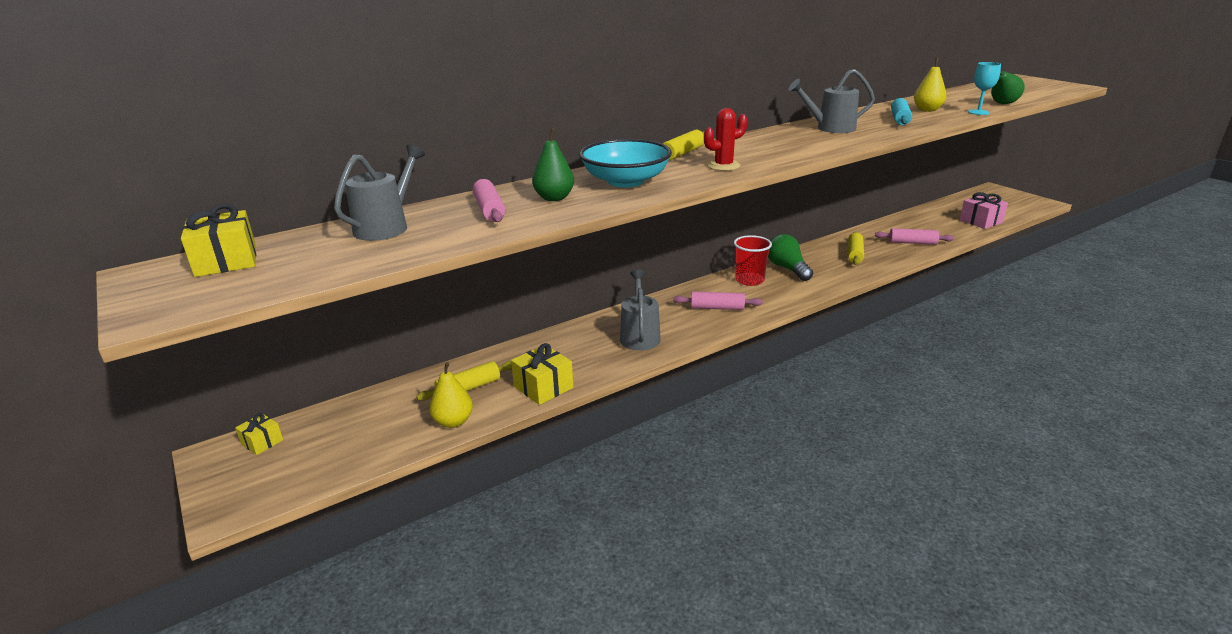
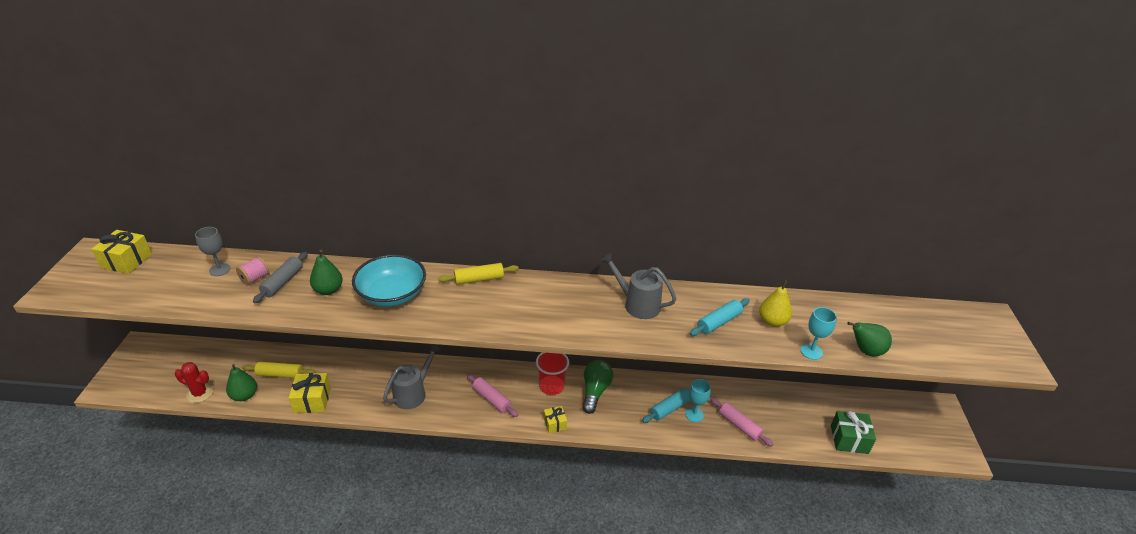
camera: 35 degrees right, 10 degrees up
(262, 442) = (163, 350): yellow gift -> yellow gift (555, 424)
(386, 227) = (219, 270): grey watering can -> grey goblet
(449, 217) = (255, 278): none -> pink spool
(453, 422) = (244, 395): yellow pear -> green pear
(489, 210) = (283, 282): pink rolling pin -> grey rolling pin
(723, 166) = (475, 312): red cactus -> red cactus (200, 393)
(855, 254) = (670, 408): yellow rolling pin -> turquoise rolling pin
(875, 250) = (694, 414): none -> turquoise goblet
(981, 221) = (849, 439): pink gift -> green gift

